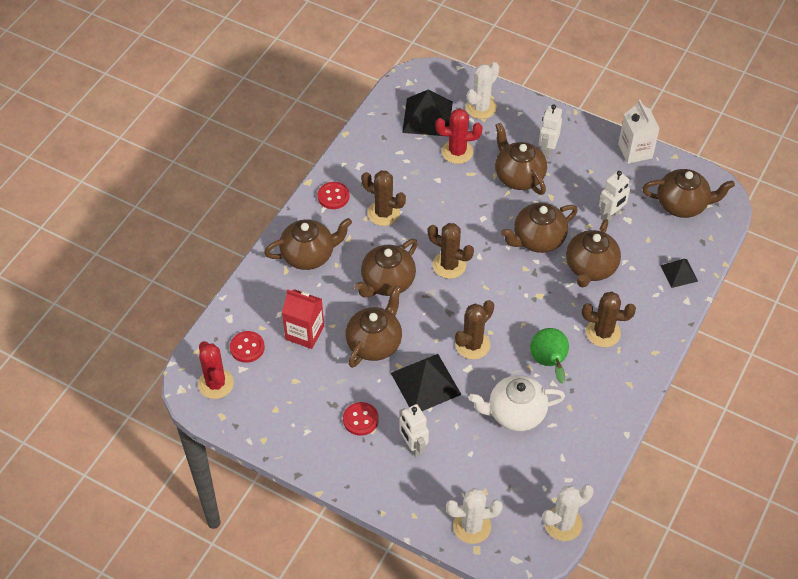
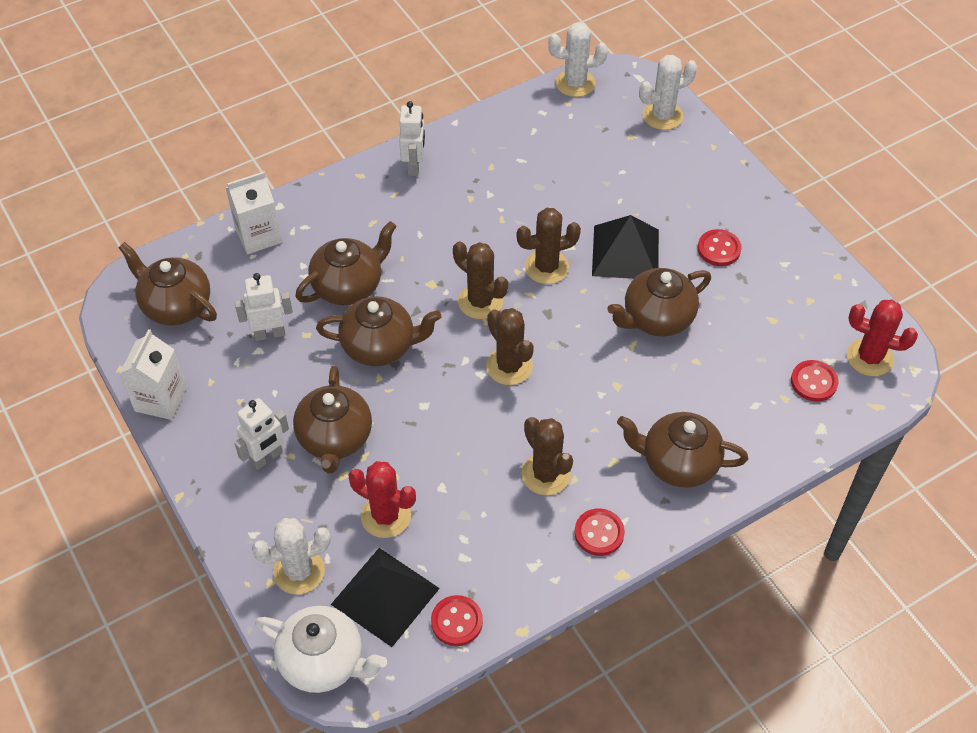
camera: 150 degrees left, 0 degrees up
(216, 384) = (869, 357): red cactus -> red cactus turned 75 degrees counterclockwise
(304, 333) = (734, 367): red carton -> none
(382, 122) = (457, 621): none -> red button
(387, 282) = (598, 381): brown teapot -> none
(413, 446) = (677, 202): white robot -> white robot (414, 166)
(472, 526) = (662, 116): white cactus -> white cactus turned 45 degrees counterclockwise
(515, 413) = (550, 185): white teapot -> white teapot (323, 661)
(549, 363) = (478, 213): green pear -> none
(603, 333) = (396, 216): brown cactus -> brown cactus (480, 302)
(679, 273) = (258, 236): black pyramid -> white carton

